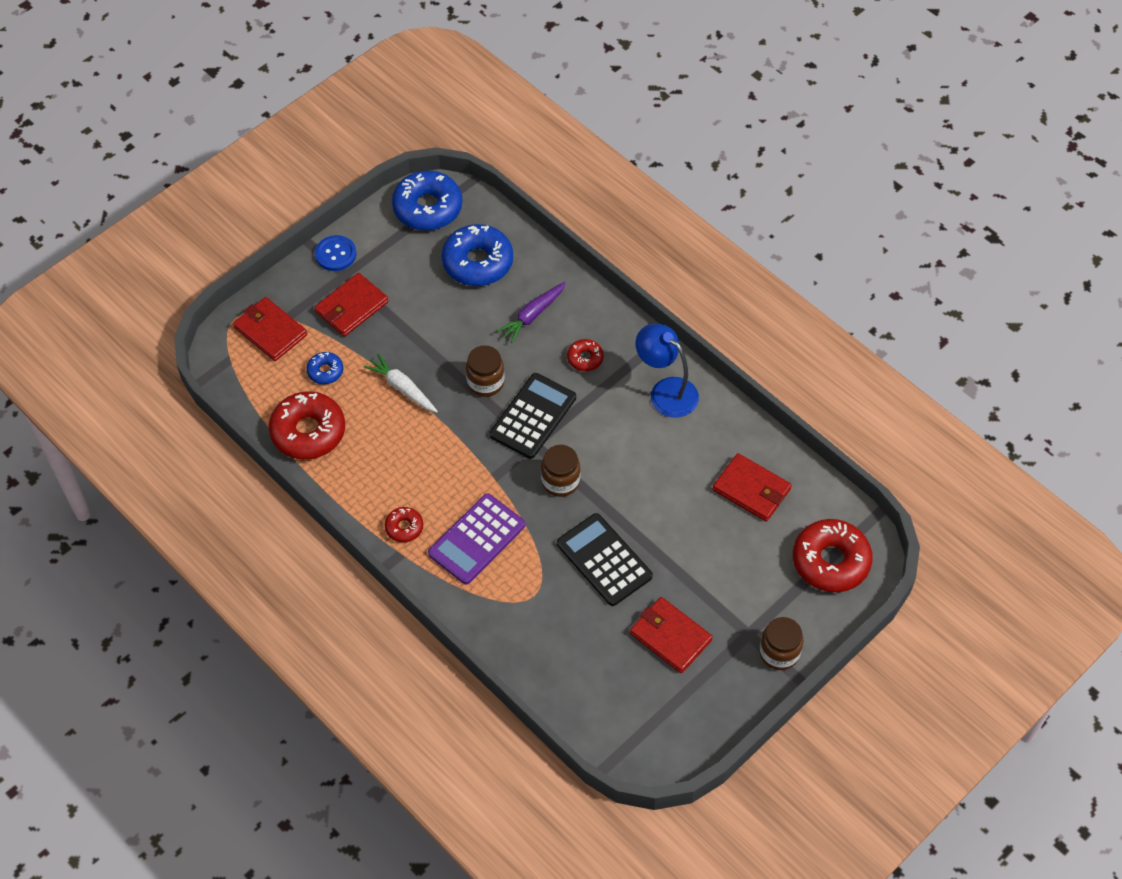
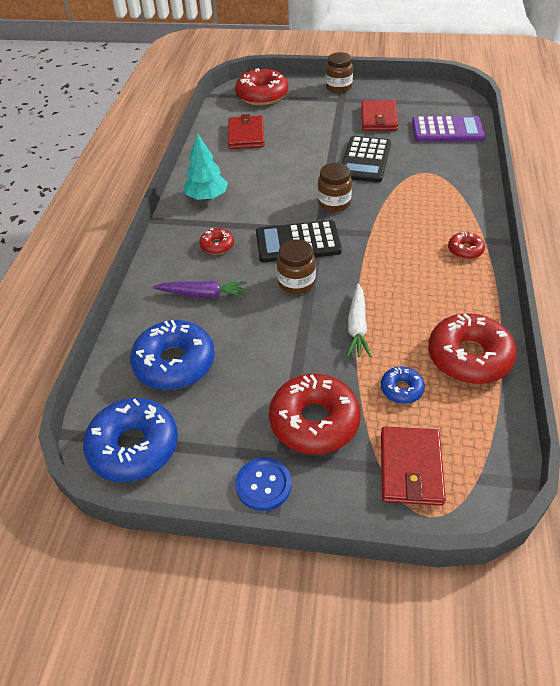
camera: 125 degrees left, 10 degrees down
(351, 307) = (314, 421): red wallet -> red donut
(477, 539) = (425, 214): purple calculator -> purple calculator (447, 130)
(666, 391) = (207, 197): blue lamp -> turquoise tree

